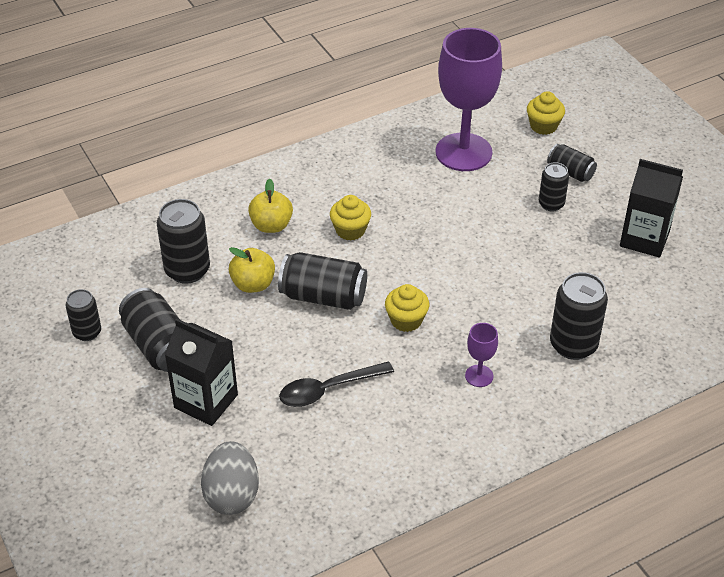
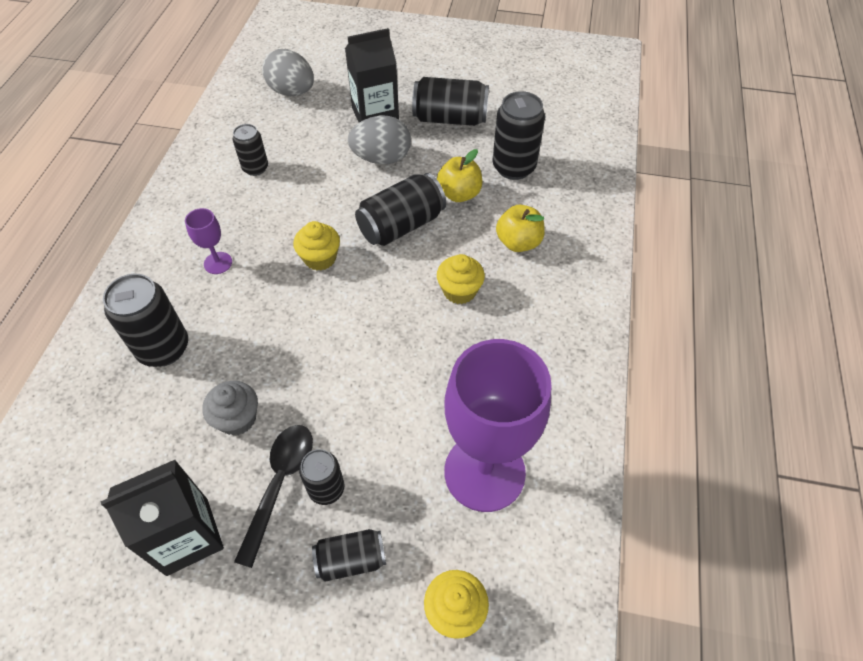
camera: 130 degrees right, 10 degrees up
(87, 332) = (500, 94): black can -> black can (255, 168)
(260, 358) = (381, 158): none -> grey egg
(328, 389) = (312, 175): black spoon -> black spoon (279, 484)
(565, 270) = (237, 418): none -> grey cupcake

